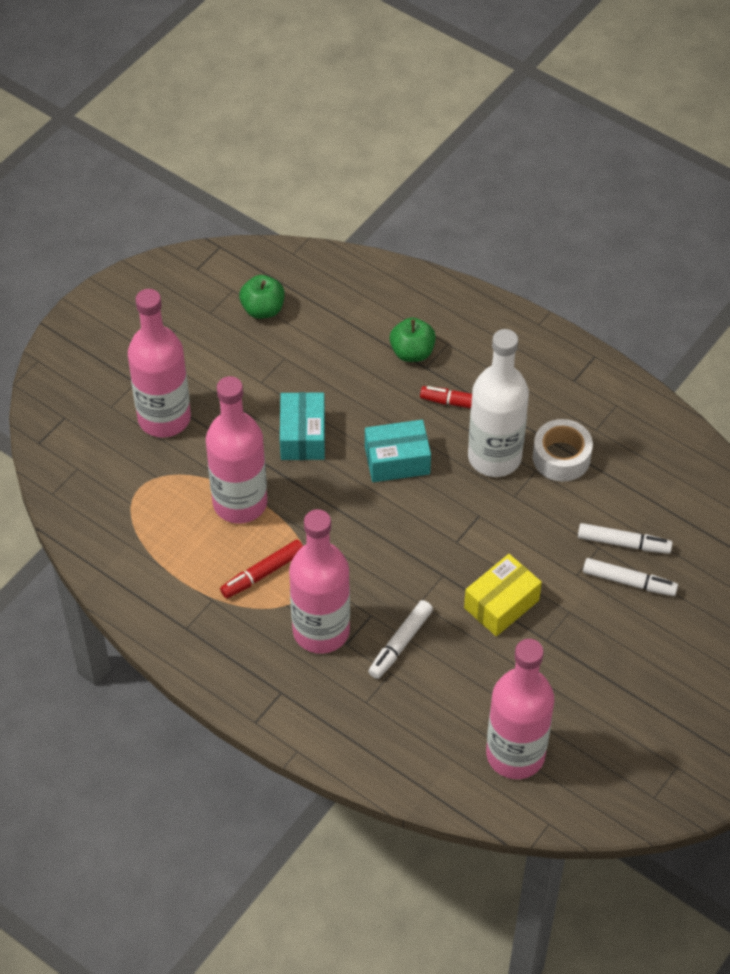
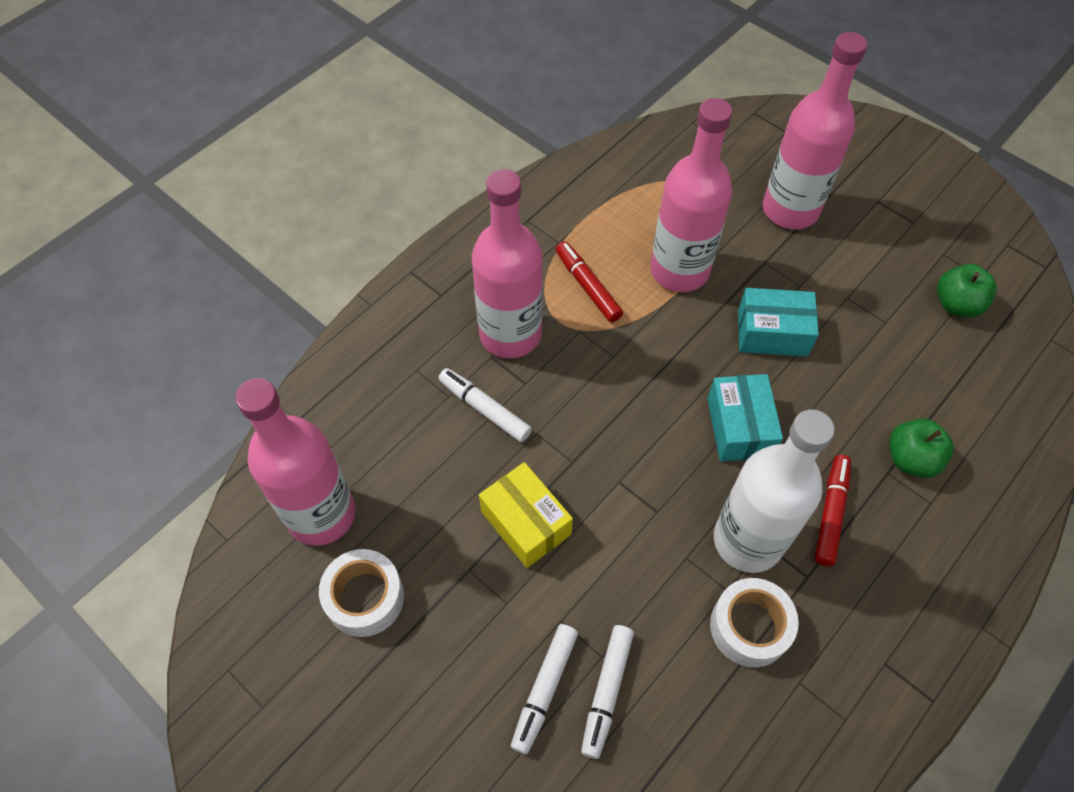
camera: 95 degrees right, 5 degrees up
(581, 710) = (365, 597): none -> white tape

